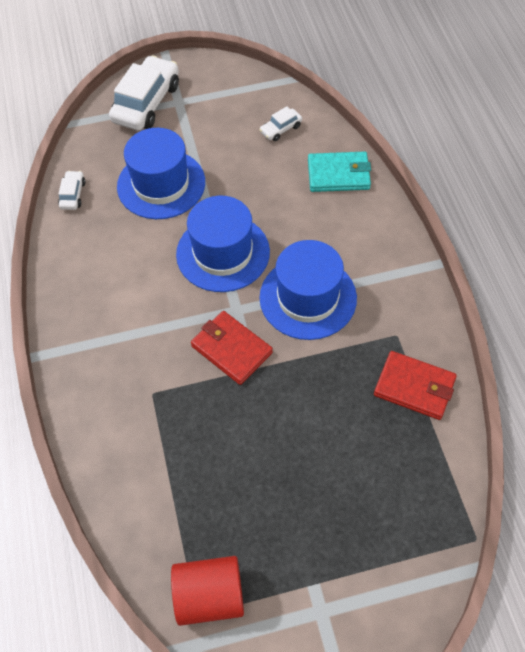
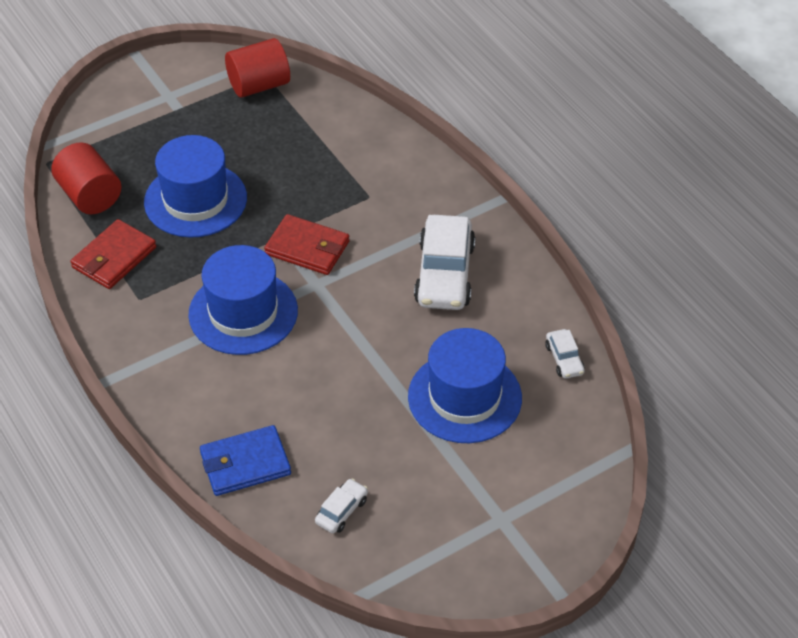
camera: 160 degrees right, 10 degrees down
(146, 103) = (544, 506): white car -> white car (445, 274)
(223, 253) = (354, 336): blue hat -> blue hat (195, 200)
(338, 174) = (245, 463): turquoise wallet -> blue wallet
(414, 387) = (114, 257): red wallet -> red wallet turned 60 degrees counterclockwise
(431, 474) = (89, 195): none -> red cylinder

